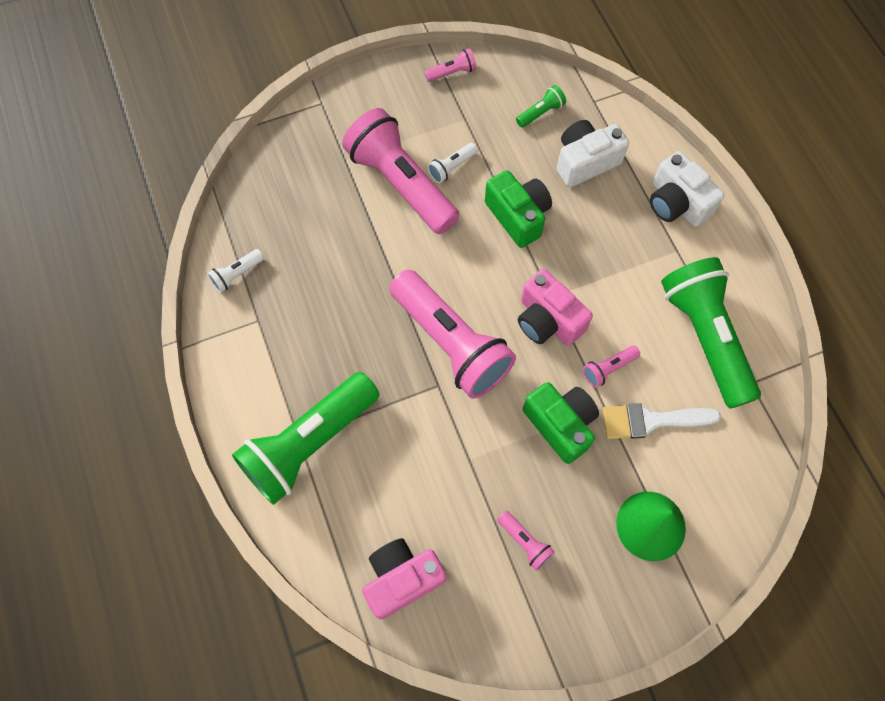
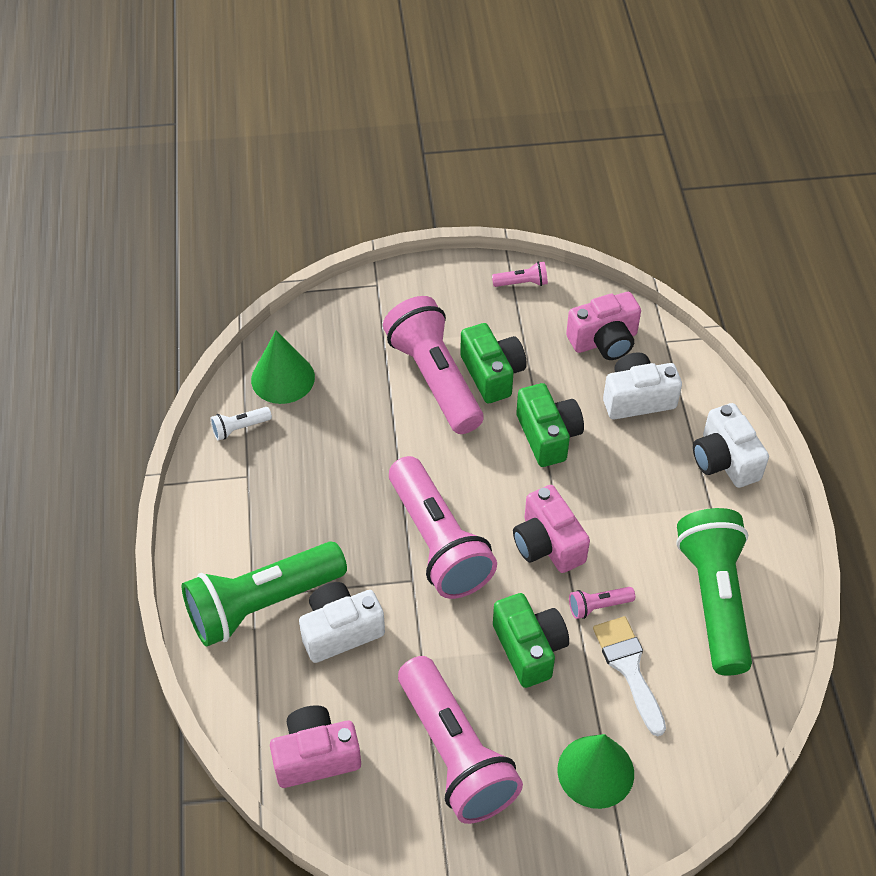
camera: 15 degrees right, 15 degrees down
(262, 215) = (283, 378): none -> green cone
(388, 451) = (340, 631): none -> white camera
(451, 167) = (492, 374): white flashlight -> green camera
(525, 542) = (455, 753): pink flashlight -> pink flashlight, size x2.48
(541, 113) = (604, 341): green flashlight -> pink camera
(651, 420) = (629, 668): white brush -> white brush turned 60 degrees clockwise

